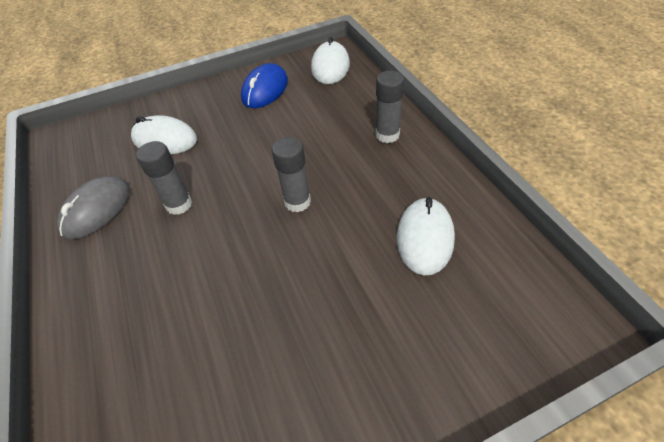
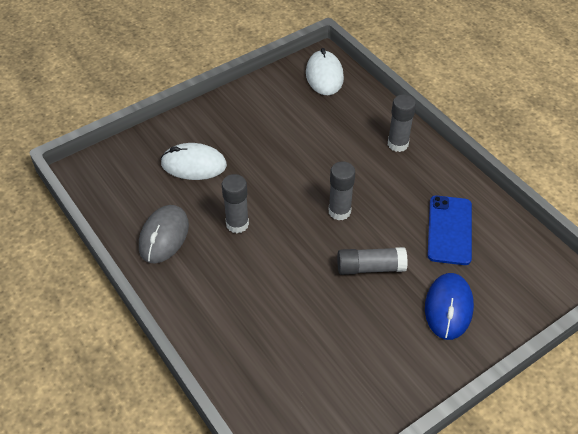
camera: 15 degrees left, 0 degrees up
(265, 90) = (269, 105): blue mouse -> blue mouse (448, 308)
(311, 274) = (370, 267): none -> grey glue stick
(425, 238) = (449, 230): white mouse -> blue phone

